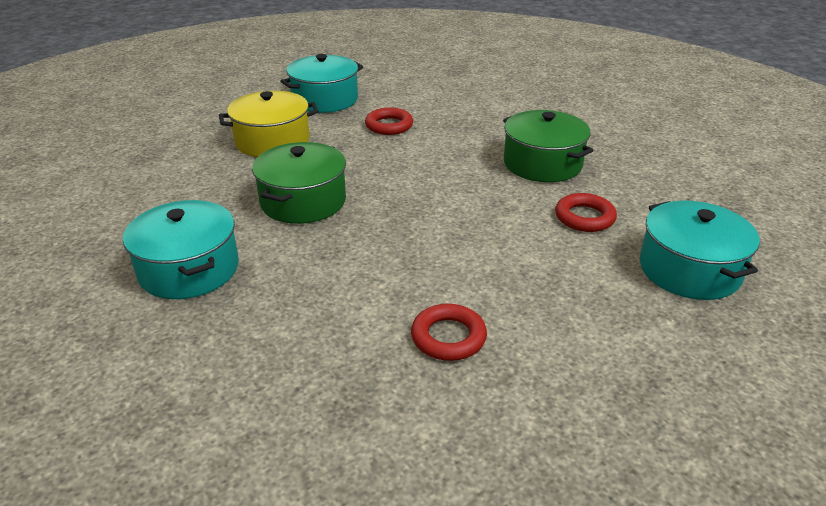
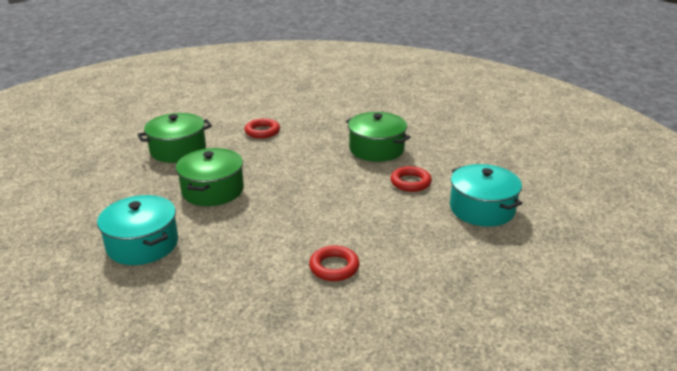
camera: 10 degrees left, 5 degrees down
(272, 141) = (178, 150): yellow pot -> green pot
(325, 100) = (209, 116): turquoise pot -> none

